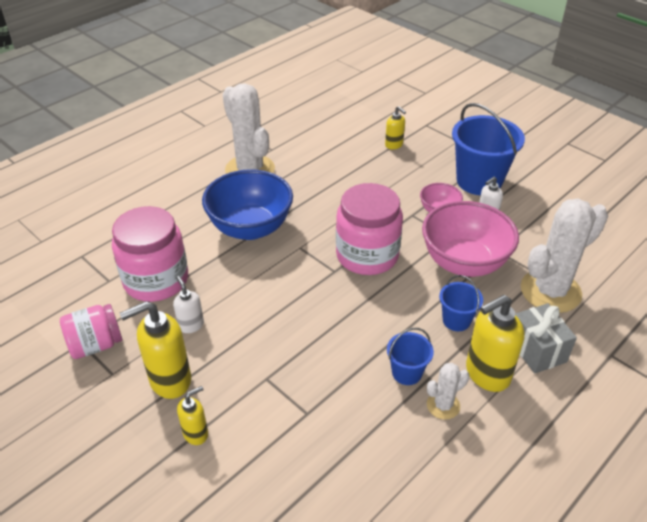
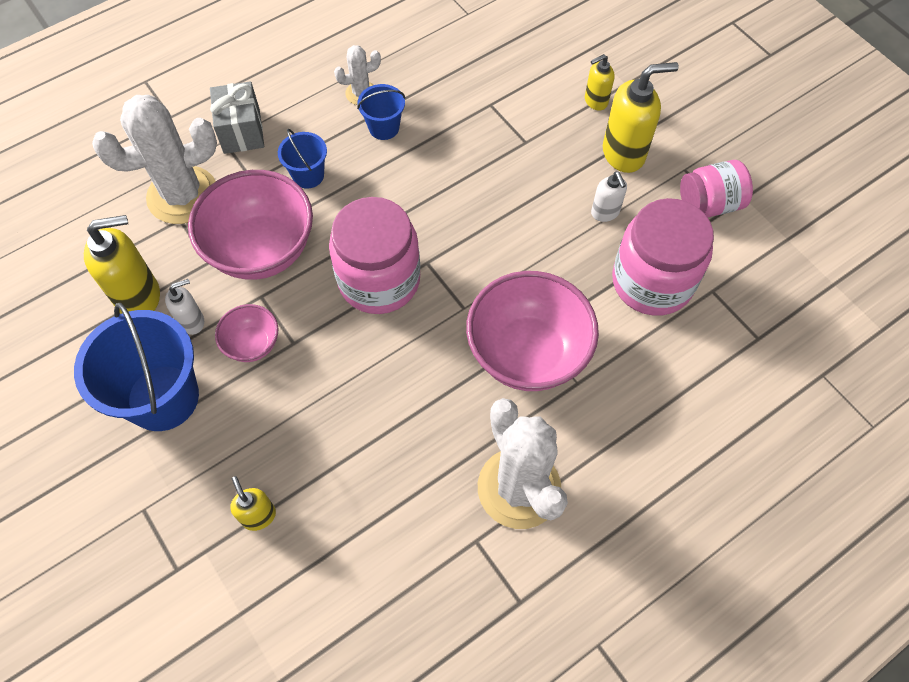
camera: 170 degrees left, 20 degrees up
(250, 228) = (527, 353): blue bowl -> pink bowl
(487, 374) = (305, 115): yellow soap dispenser -> yellow soap dispenser (139, 296)

